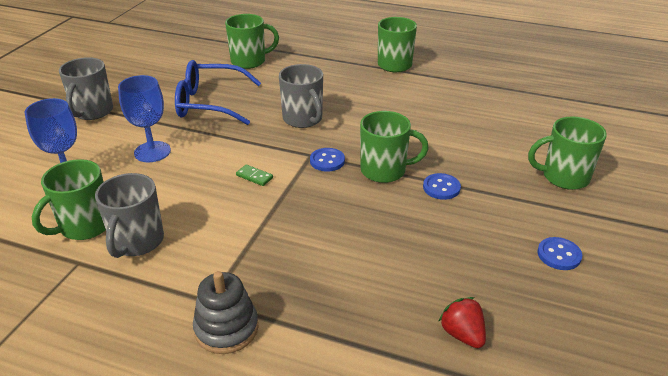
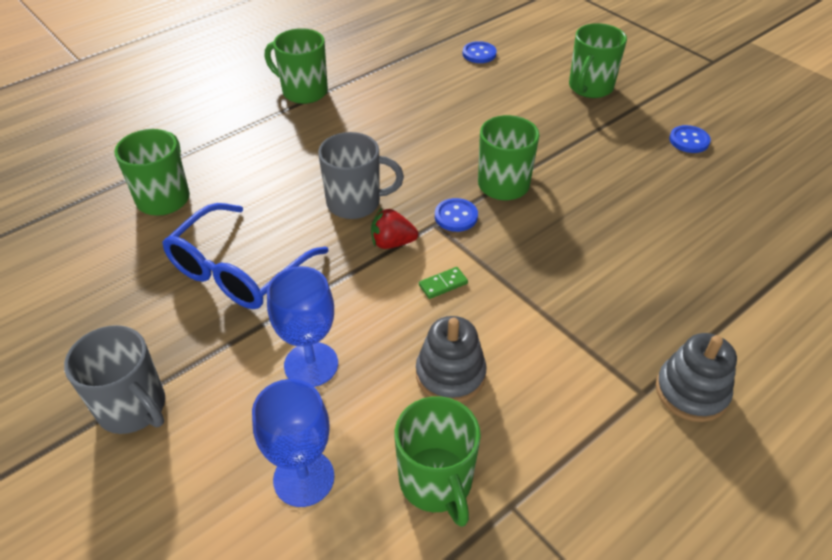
camera: 60 degrees left, 10 degrees up
(137, 242) = (503, 432): grey mug -> none
(174, 205) = (450, 374): none -> grey stacking toy
(441, 188) = (558, 160): blue button -> blue button (479, 54)
(462, 334) = (759, 236): red strawberry -> red strawberry (392, 243)

